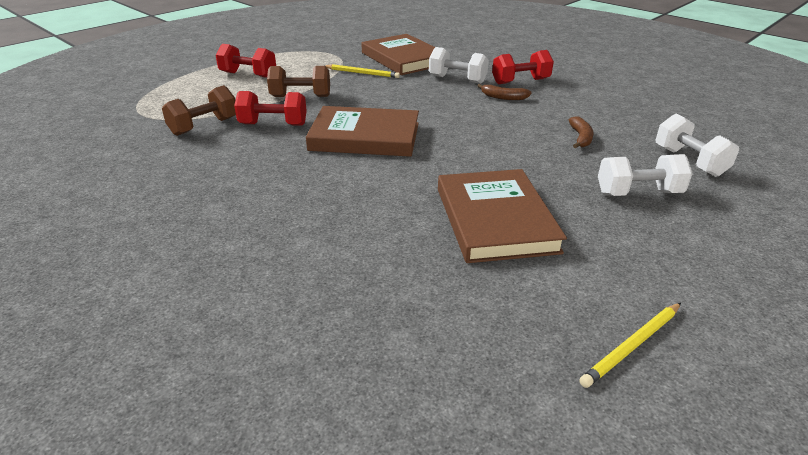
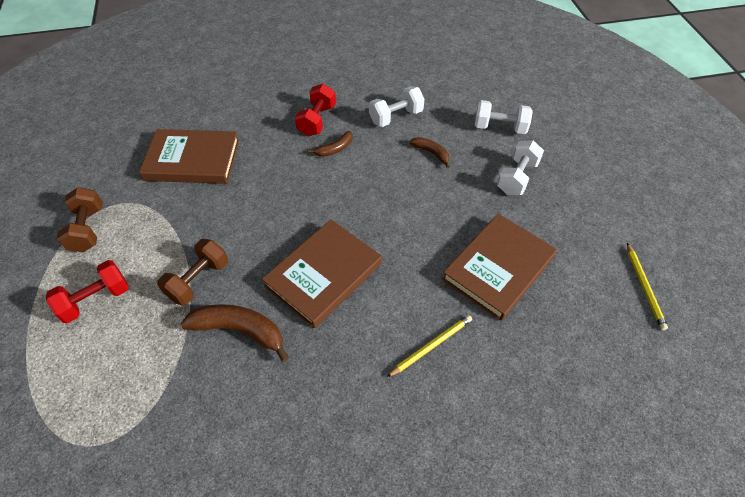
camera: 55 degrees left, 20 degrees up
(204, 126) = (190, 392): brown dumbbell -> brown dumbbell (88, 229)
(273, 124) = (240, 330): red dumbbell -> brown banana
(362, 73) = (193, 207): yellow pencil -> yellow pencil (431, 346)
(457, 79) = (275, 153): white dumbbell -> white dumbbell (396, 117)
(495, 220) = (498, 268): brown book -> brown book turned 75 degrees counterclockwise

